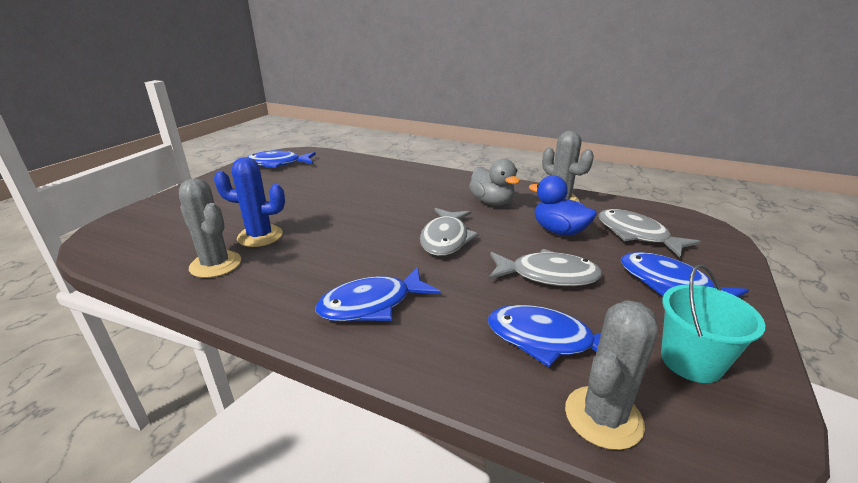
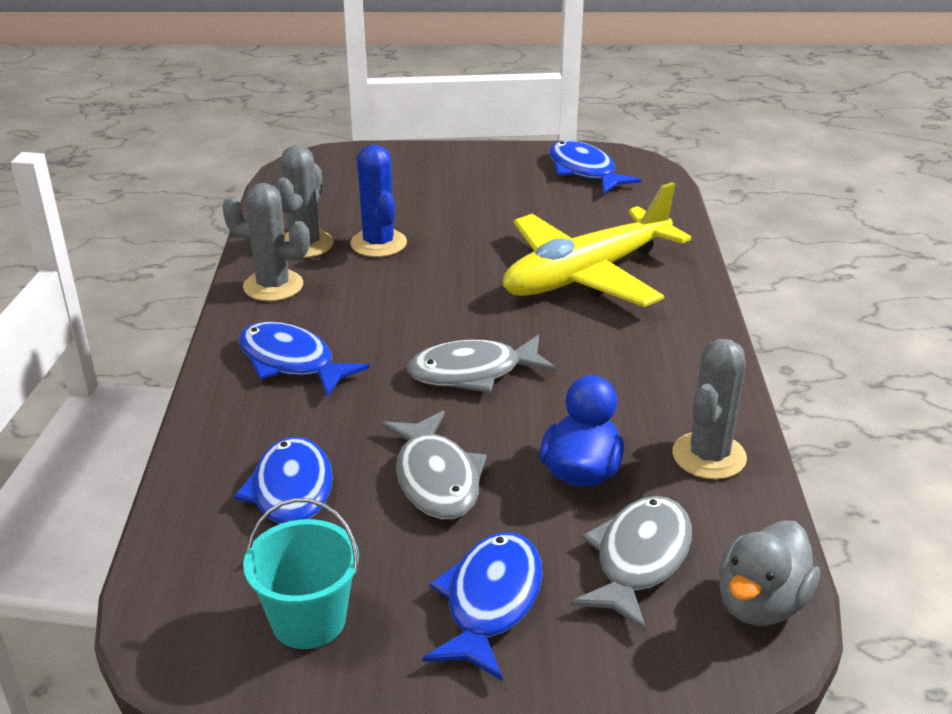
camera: 65 degrees right, 5 degrees up
(380, 188) = (586, 275): none -> yellow plane
(492, 202) = (631, 386): grey duck -> grey duck (760, 604)
(603, 417) = (187, 552): grey cactus -> grey cactus (273, 286)

